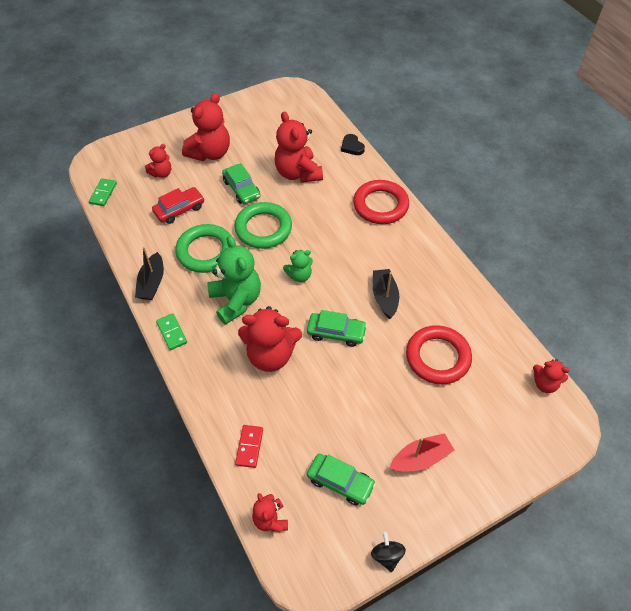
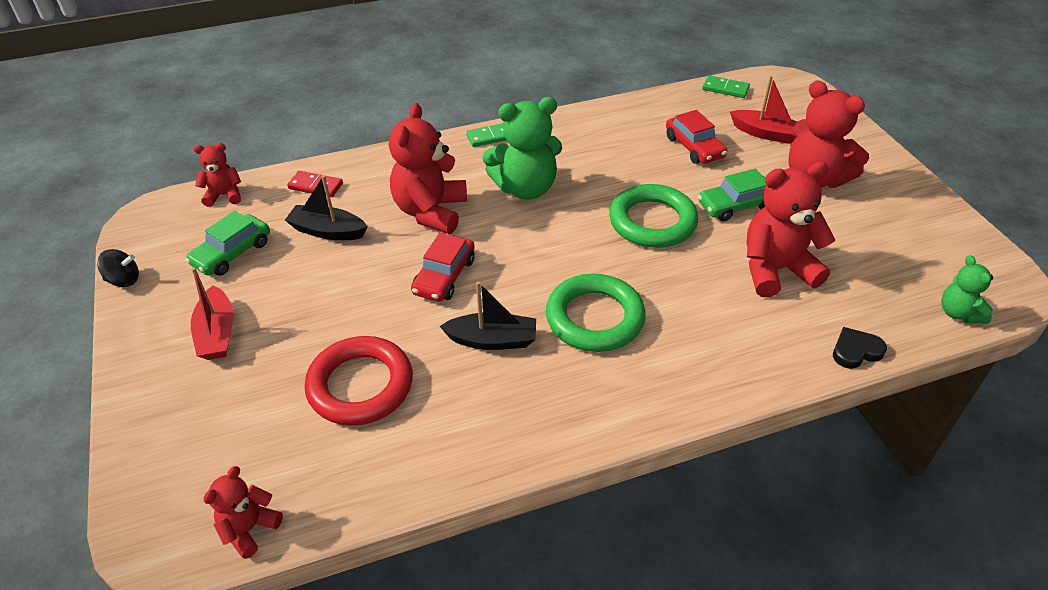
camera: 100 degrees right, 10 degrees down
(152, 283) = (570, 124): black boat -> black boat (328, 231)
(161, 173) = (766, 133): red teddy bear -> red boat
(205, 251) = (615, 166): green ring -> green ring (594, 318)
(299, 275) = (556, 250): green teddy bear -> green teddy bear (958, 313)
(336, 333) = (444, 276): green car -> red car
(380, 205) = (698, 369): red ring -> none

